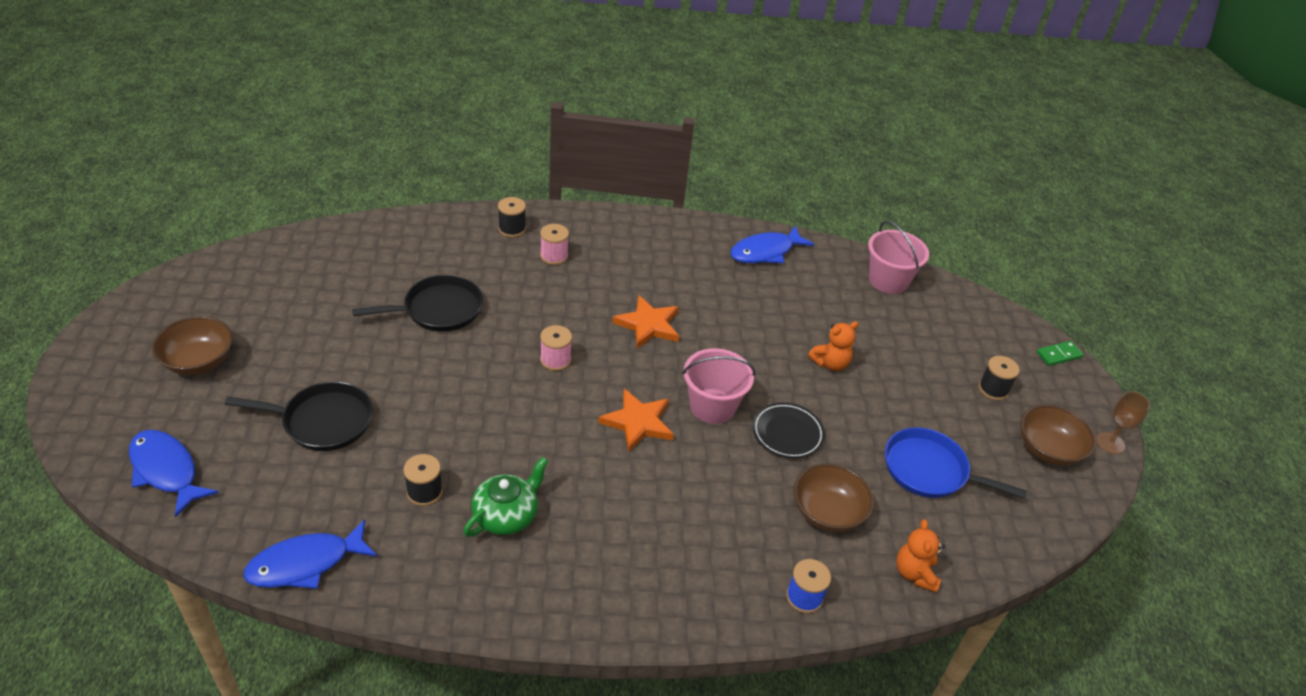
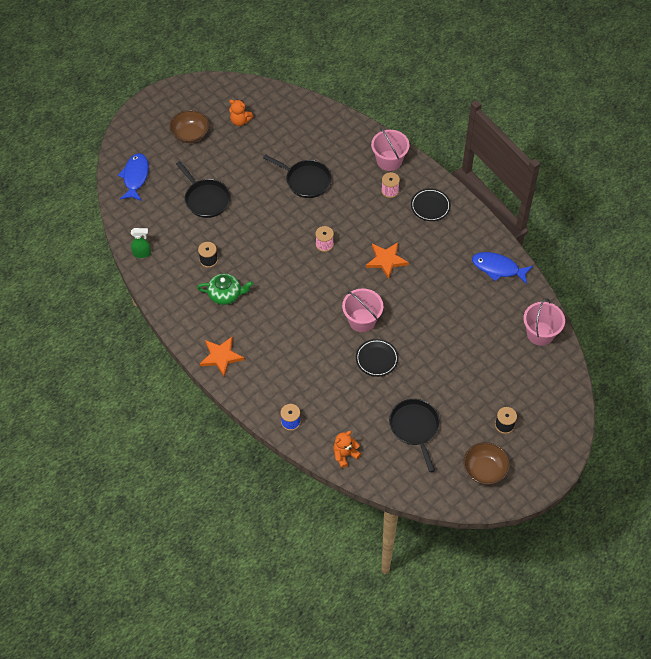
camera: 55 degrees right, 15 degrees up
(305, 564) = (142, 253): blue fish -> green spray bottle
(512, 229) = (389, 160): black spool -> pink bucket
(618, 242) = (430, 206): none -> black plate
(638, 422) = (321, 301): orange star -> orange star (221, 357)
(827, 513) = (345, 403): brown bowl -> none
(830, 363) = (444, 347): orange teddy bear -> orange teddy bear (240, 121)
(929, 470) = (415, 427): blue pan -> black pan
(1058, 355) = (568, 441): green domino -> none
(1110, 443) = (521, 495): brown goblet -> none

